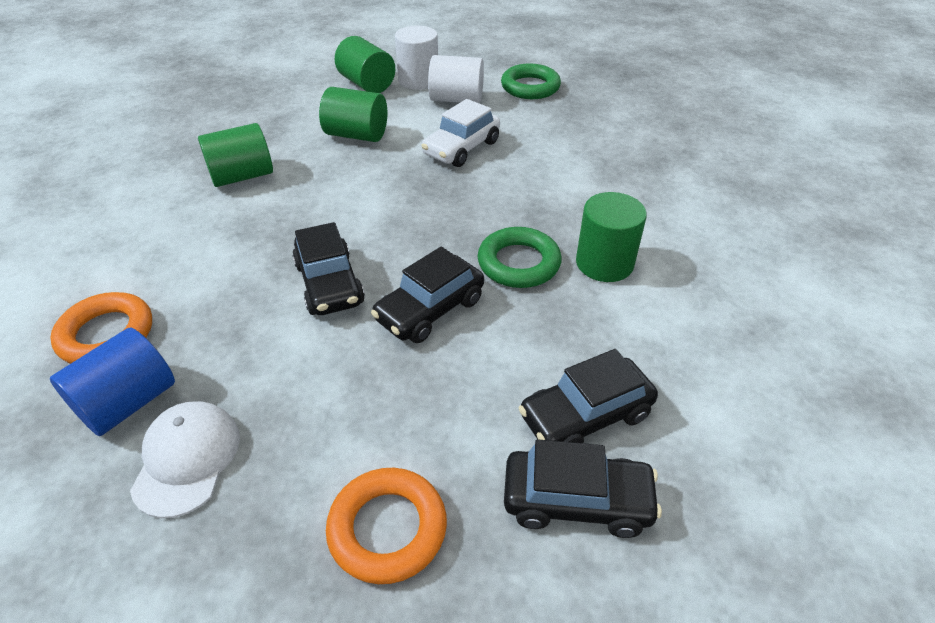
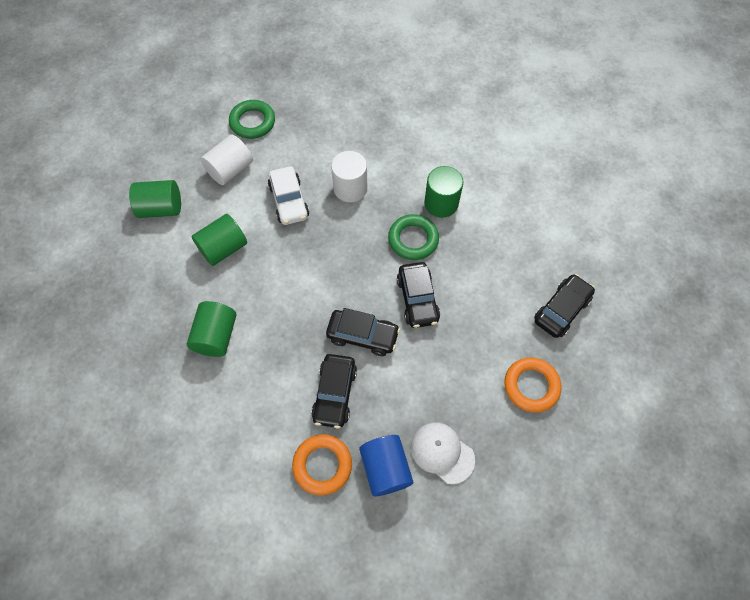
camera: 55 degrees left, 20 degrees up
(418, 80) = (185, 176): white cylinder -> white cylinder (350, 188)
(585, 416) = (524, 278): black car -> black car (334, 394)

